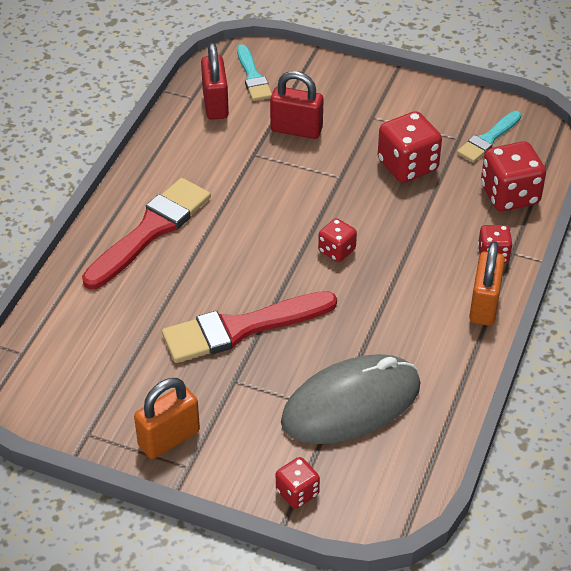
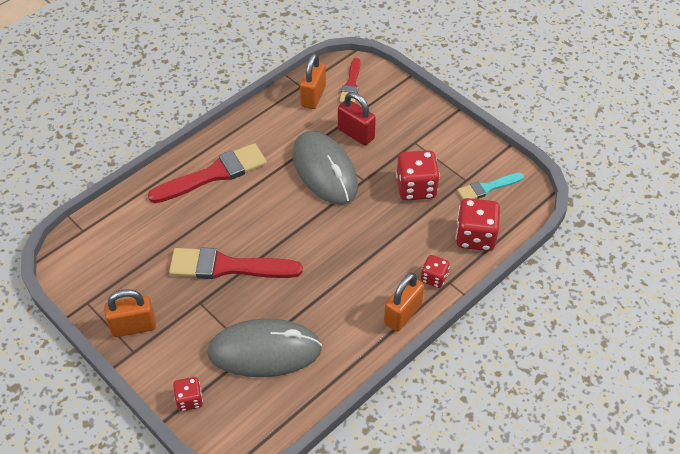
camera: 25 degrees right, 5 degrees up
(215, 104) = (313, 96): red padlock -> orange padlock
(253, 77) = (351, 84): turquoise brush -> red brush
(286, 182) = (324, 170): none -> grey mouse
(336, 251) = (326, 234): red dice -> none

